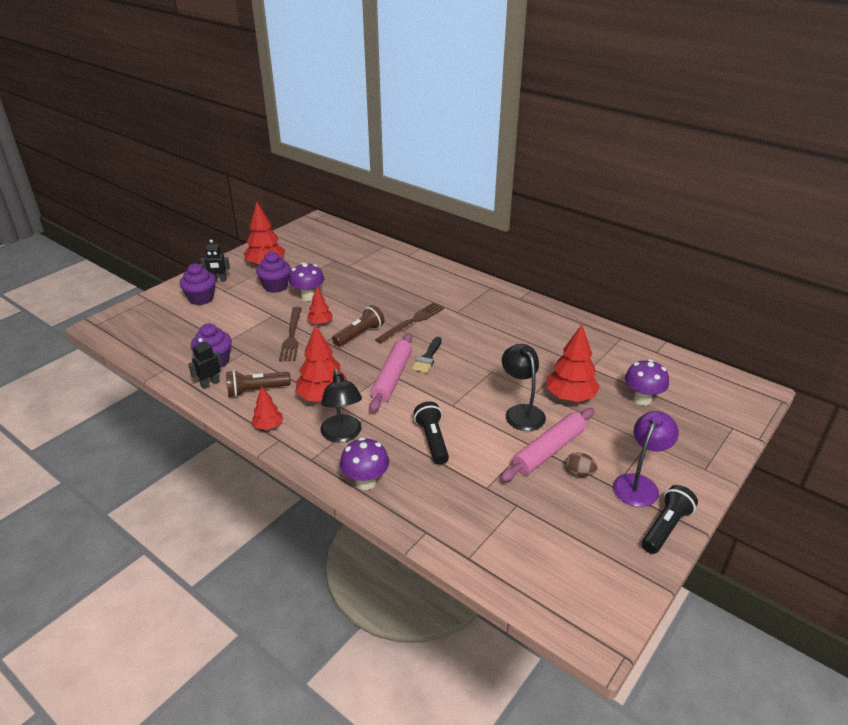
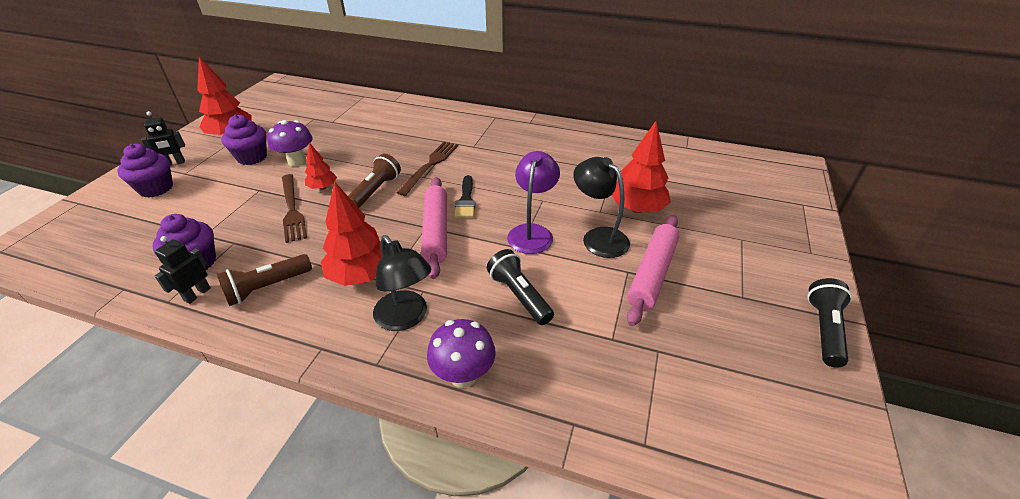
camera: 20 degrees left, 5 degrees up
(268, 426) = (300, 332): red tree -> none
(579, 473) = (699, 291): brown egg -> none
(639, 484) = (764, 286): purple lamp -> purple lamp (532, 232)
(642, 399) = (705, 195): purple mushroom -> none

